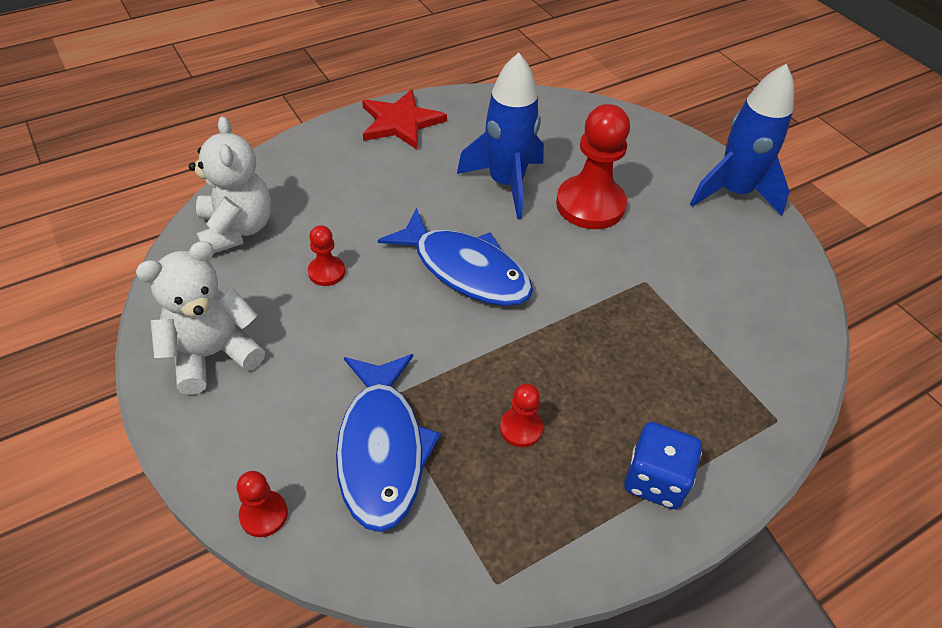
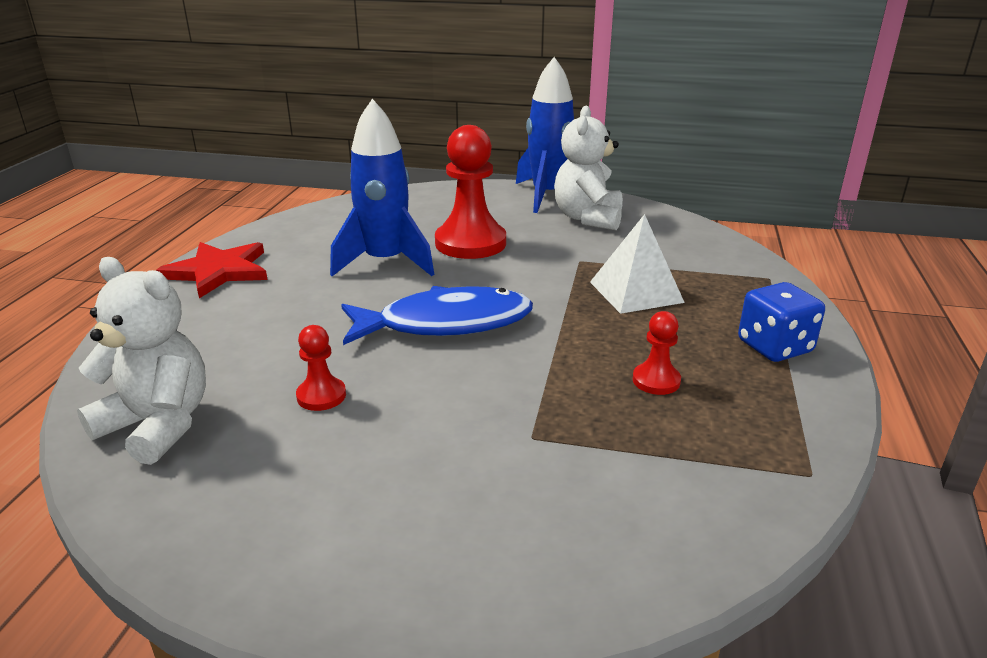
camera: 45 degrees left, 20 degrees down
(213, 354) = (304, 530): white teddy bear -> white teddy bear (588, 218)
(264, 514) = (582, 597): red pawn -> none
(381, 449) = (590, 469): blue fish -> none
(637, 344) = (635, 292): none -> white pyramid

